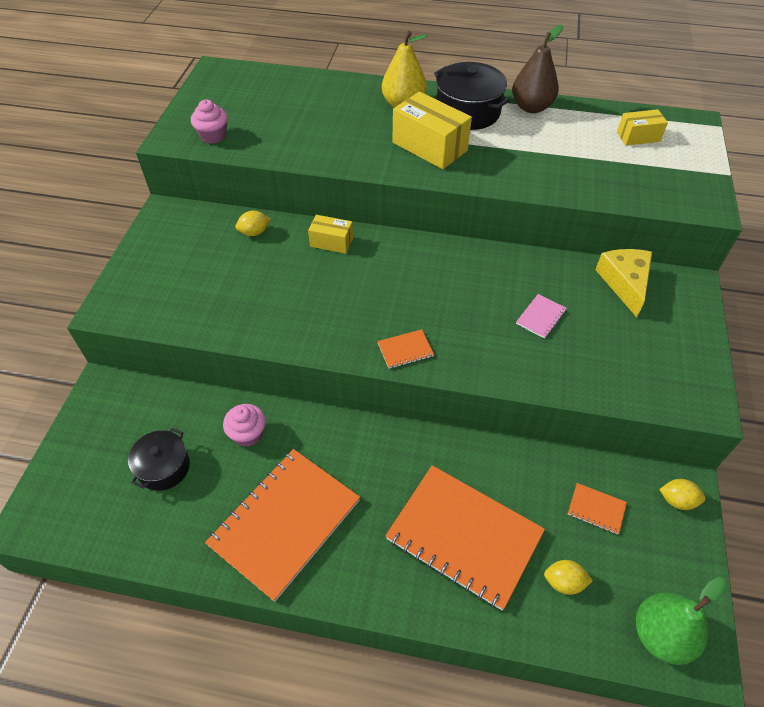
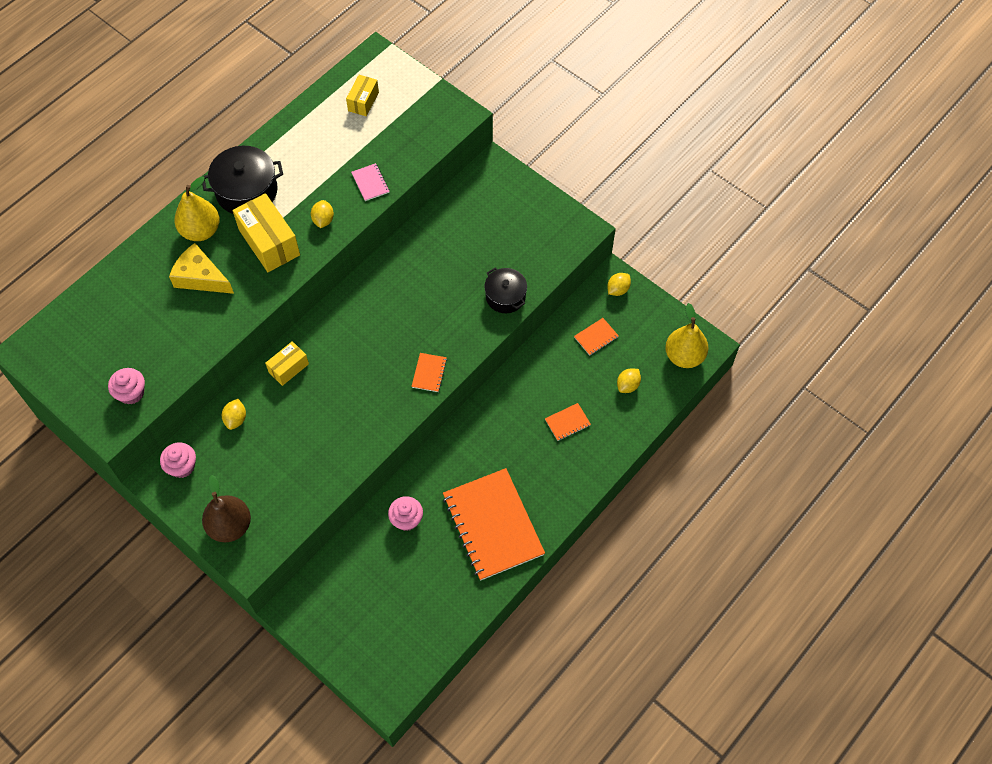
camera: 60 degrees left, 10 degrees up
(164, 467) = (398, 588): black pot -> black pot (505, 296)
(186, 221) = (182, 466): none -> pink cupcake
(429, 146) = (269, 242): yellow box -> yellow box turned 75 degrees clockwise
(464, 536) = (567, 422): orange notebook -> orange notebook, size x0.40
(486, 168) = (323, 220): none -> yellow lemon
(531, 107) = (276, 145): brown pear -> brown pear (230, 526)
(541, 317) = (458, 273): pink notebook -> pink notebook (370, 183)
(624, 283) = (465, 203): yellow cheese -> yellow cheese (200, 277)
(661, 635) = (684, 356): green pear -> yellow pear

